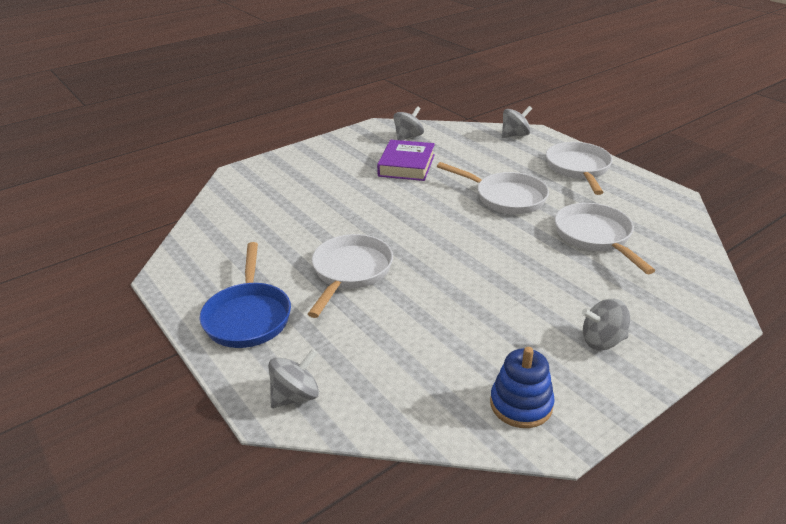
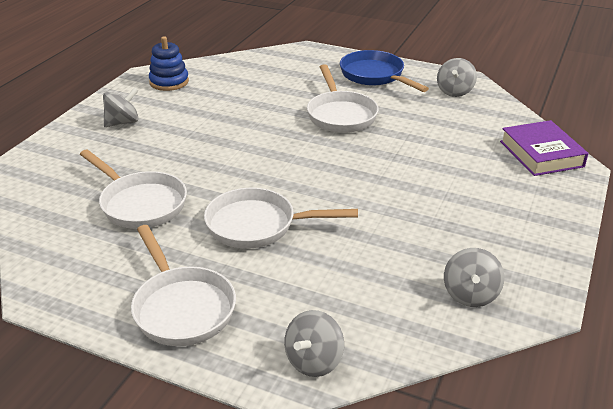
camera: 150 degrees right, 0 degrees up
(296, 396) = (299, 56): grey spinning top -> grey spinning top (454, 91)
(406, 165) = (414, 237): purple book -> purple book (541, 154)

